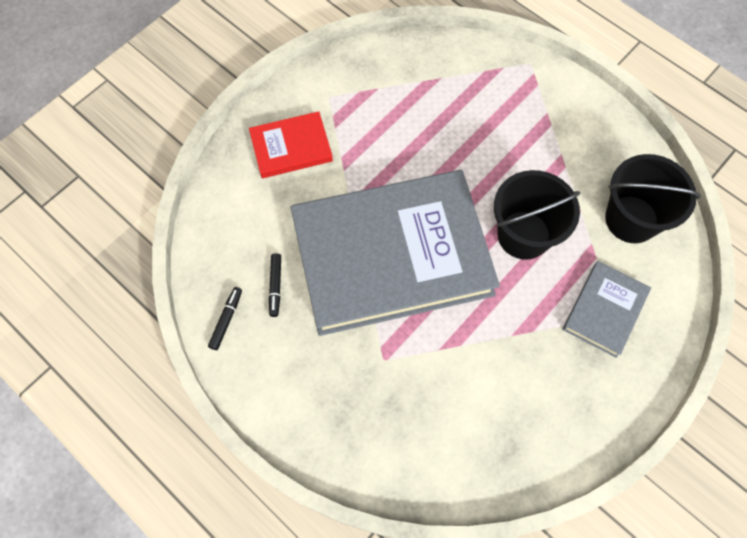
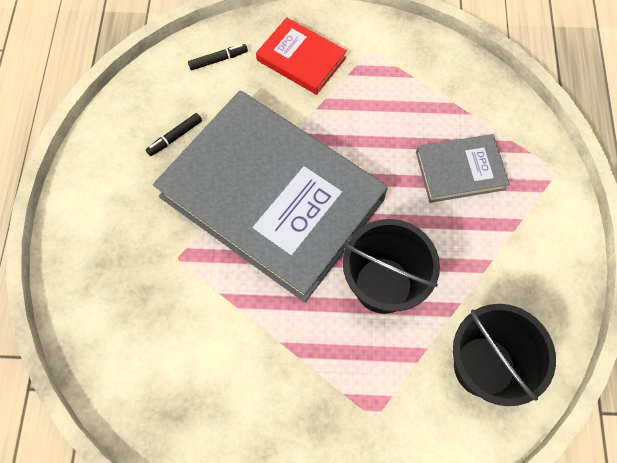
camera: 50 degrees right, 0 degrees up
(226, 320) = (121, 126): black marker -> black marker (218, 60)
(604, 310) = (371, 405): grey book -> grey book (460, 170)

